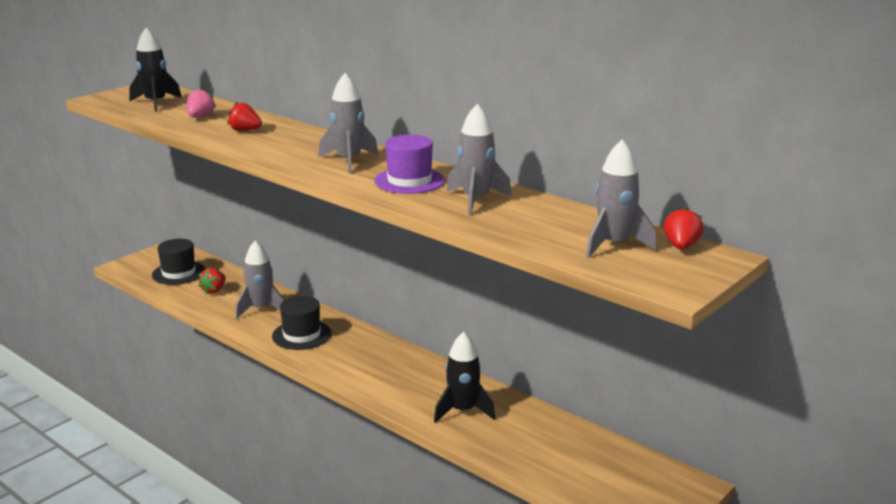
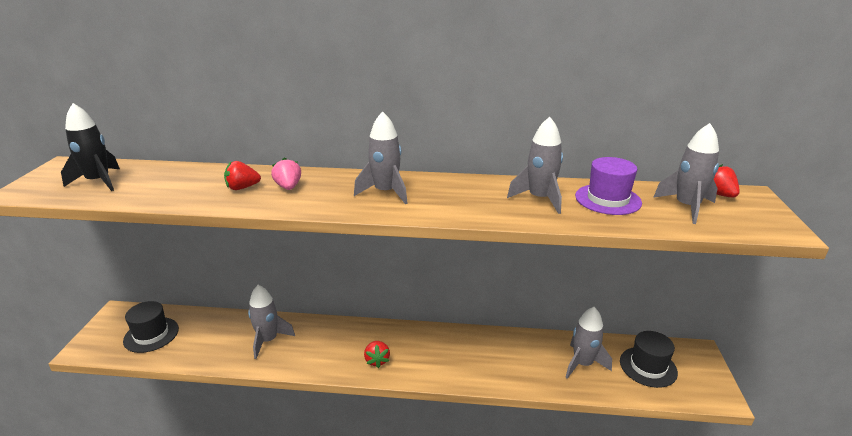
camera: 35 degrees left, 5 degrees up
(200, 117) = (173, 185): pink strawberry -> pink strawberry (288, 187)
(214, 290) = (205, 339): red strawberry -> red strawberry (377, 360)
(301, 335) = (329, 350): black hat -> black hat (648, 367)
(409, 181) = (464, 197): purple hat -> purple hat (608, 199)
(463, 411) = (517, 363): black rocket -> none
(532, 439) = (582, 364): none -> grey rocket

